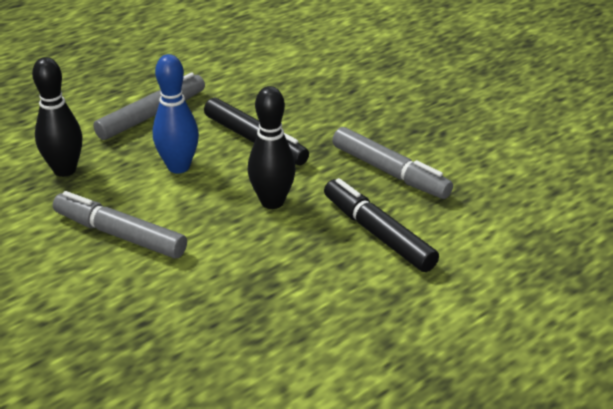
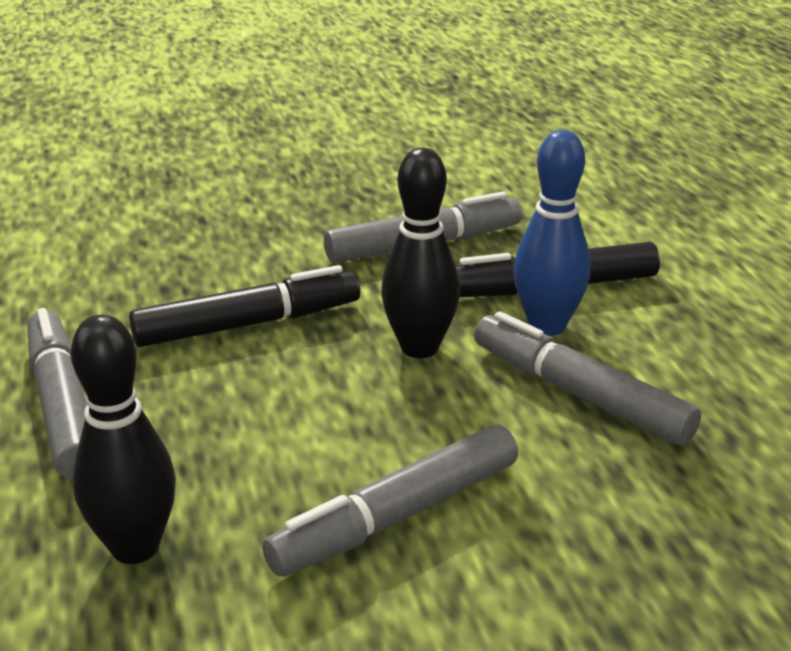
camera: 65 degrees left, 5 degrees down
(178, 167) = (251, 411): blue bowling pin -> blue bowling pin (547, 326)
(264, 271) = (579, 394): none -> grey marker

